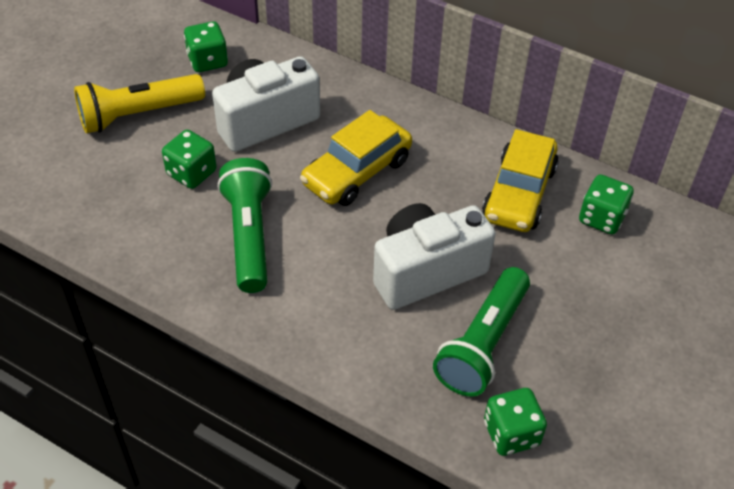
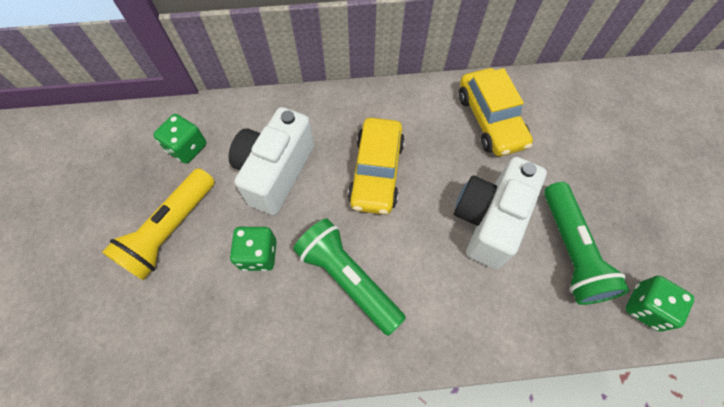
camera: 35 degrees left, 15 degrees up
(601, 218) = (551, 106): green dice -> none

